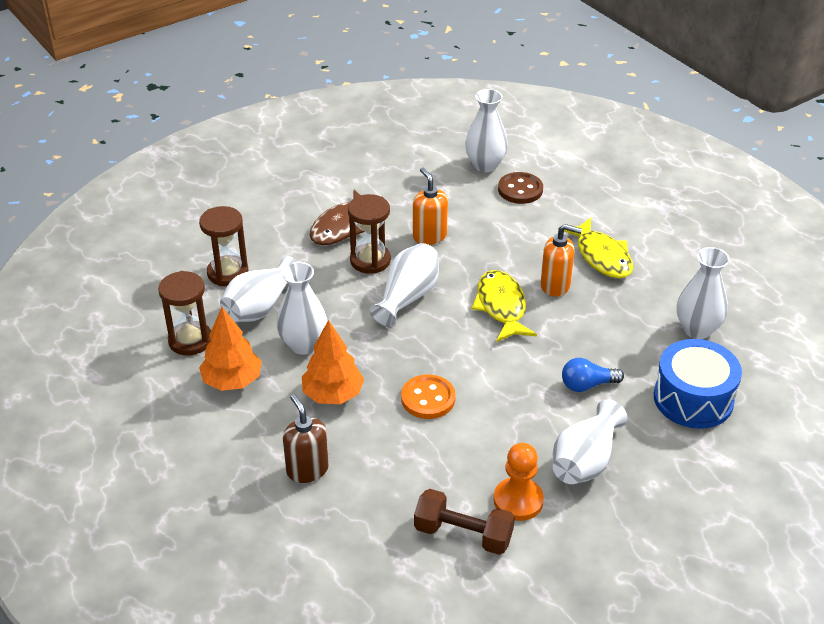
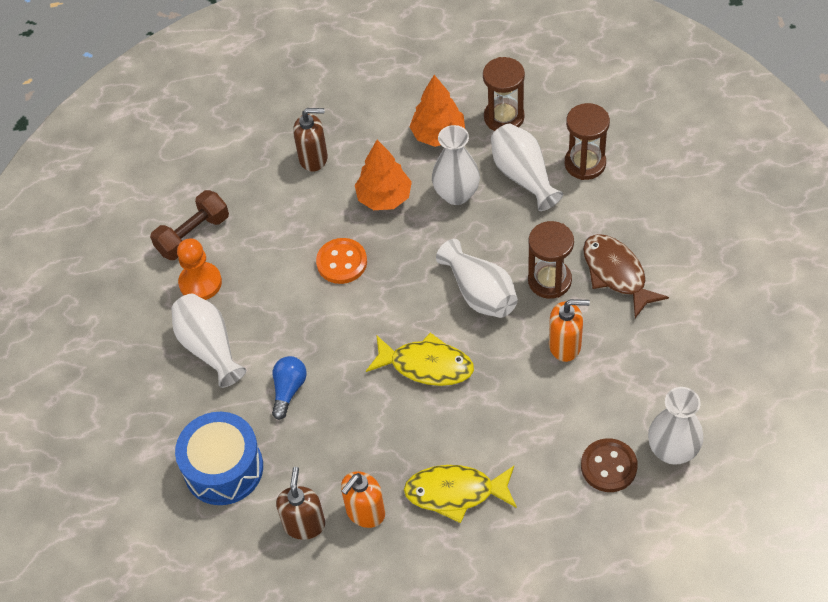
camera: 120 degrees right, 15 degrees up
(555, 285) = (432, 427): orange soap dispenser -> orange soap dispenser (365, 512)
(697, 329) = (304, 524): white vase -> brown soap dispenser

